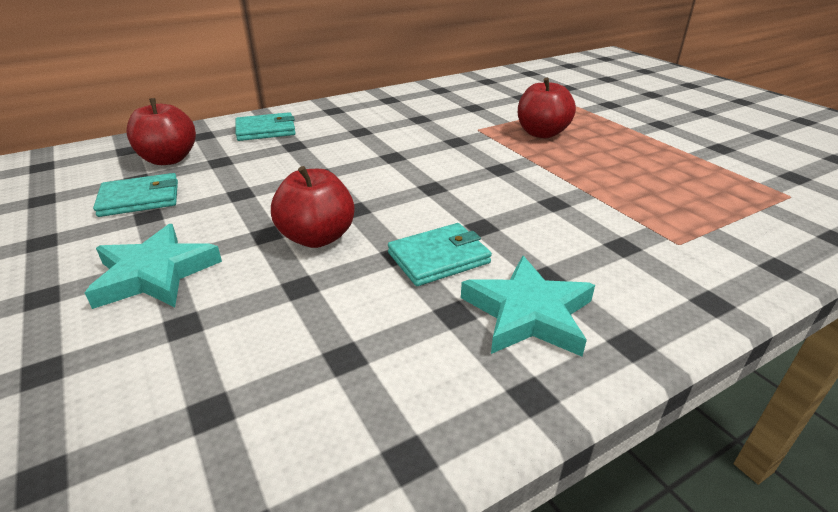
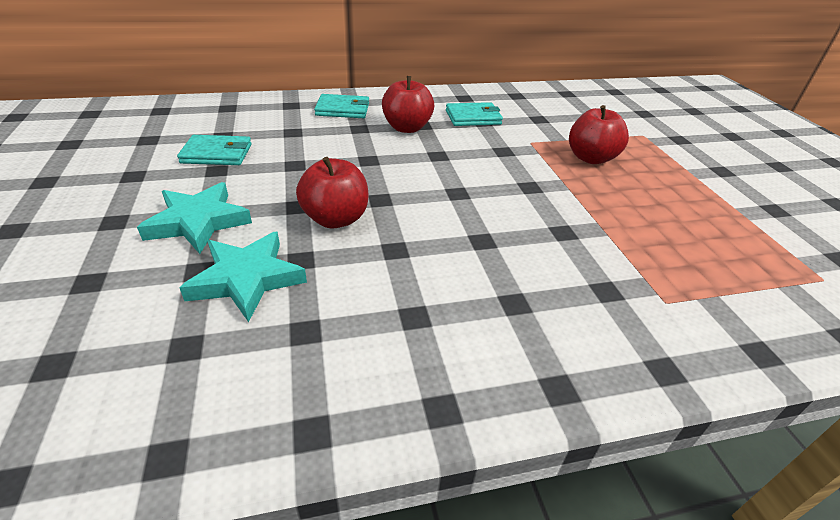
camera: 15 degrees right, 5 degrees up
(169, 159) = (254, 122): red apple -> red apple (407, 128)
(439, 258) = (428, 261): turquoise wallet -> turquoise wallet (473, 117)
(528, 313) = (479, 334): turquoise star -> turquoise star (247, 279)

